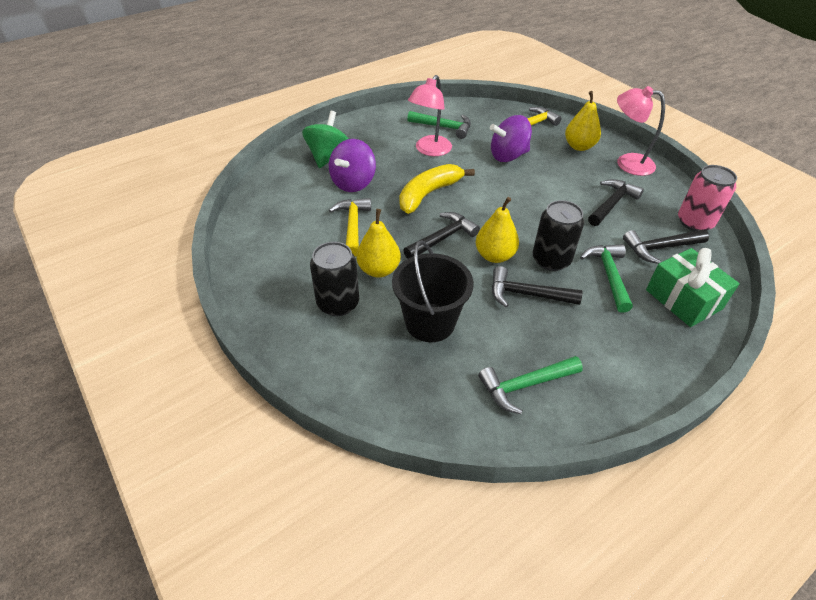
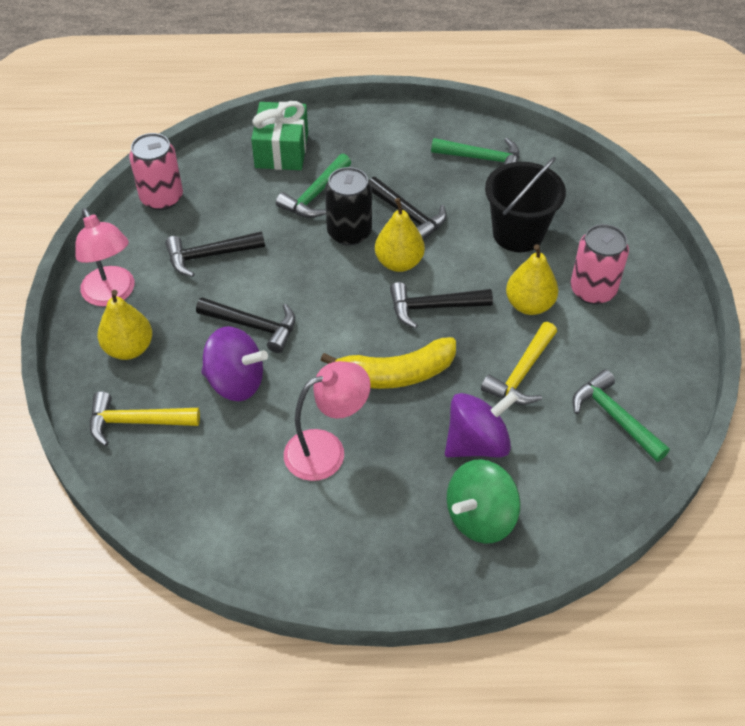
camera: 145 degrees left, 5 degrees up
(338, 303) = (592, 290): black can -> pink can
(443, 127) = (261, 489): green hammer -> green hammer (614, 417)
(660, 248) = (233, 193): black hammer -> black hammer (253, 326)

